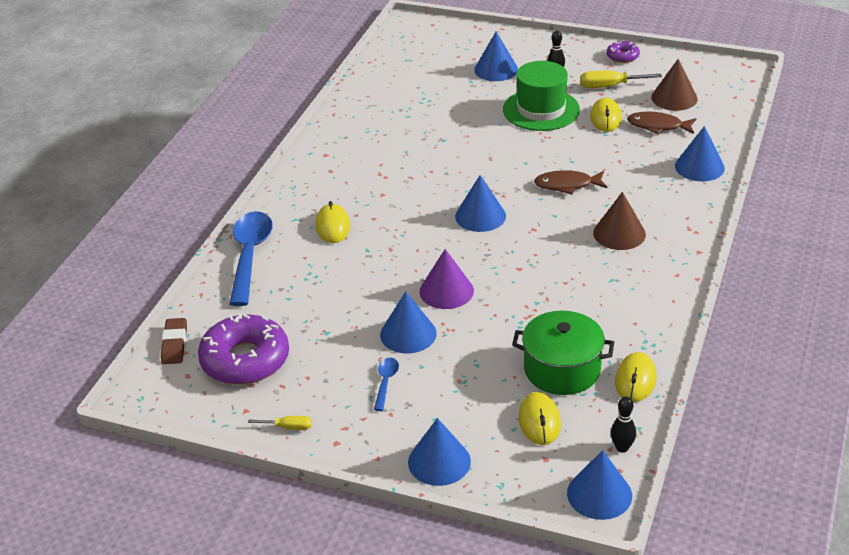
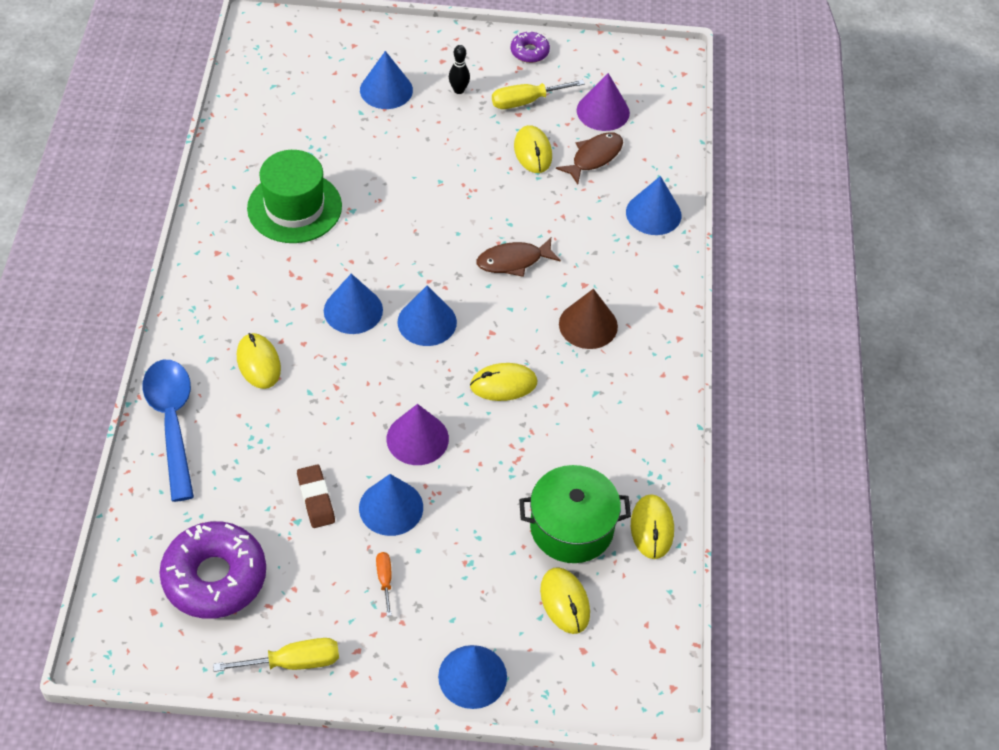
camera: 20 degrees left, 15 degrees up
(174, 344) = (123, 569): brown eraser -> brown eraser (316, 499)
(288, 427) = (293, 662): yellow screwdriver -> yellow screwdriver, size x1.72
(386, 382) = (385, 580): blue spoon -> orange screwdriver
(532, 264) = (503, 384): none -> yellow mouse
(541, 110) = (455, 148): green hat -> green hat (294, 207)
(599, 494) = (649, 685): blue cone -> blue cone (353, 310)
(622, 448) = (658, 621): black bowling pin -> none
(658, 126) = (594, 157): brown fish -> brown fish turned 135 degrees clockwise
(674, 98) = (603, 111): brown cone -> purple cone

